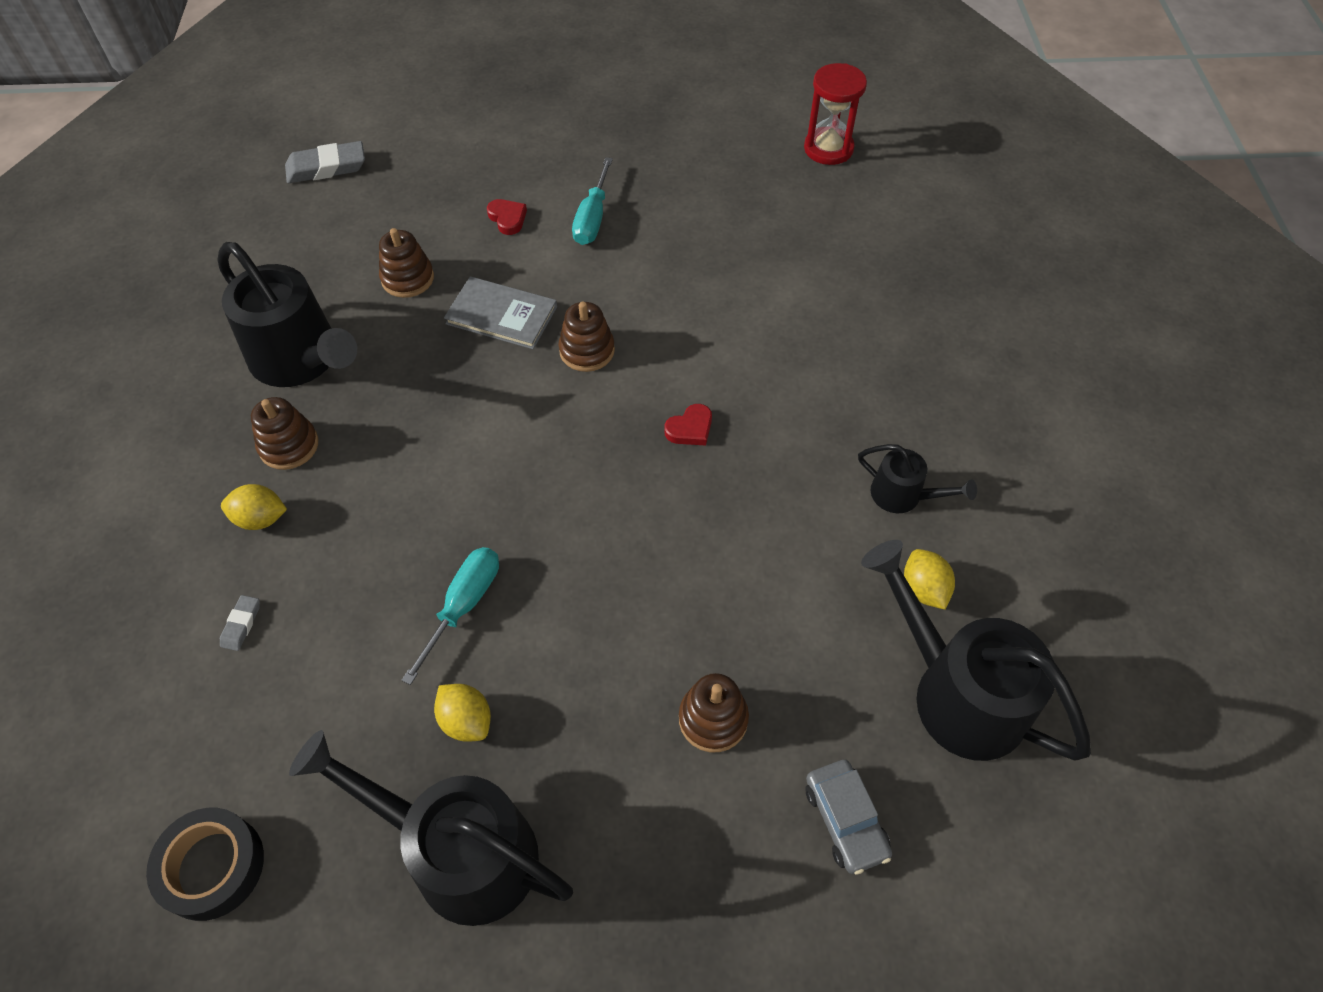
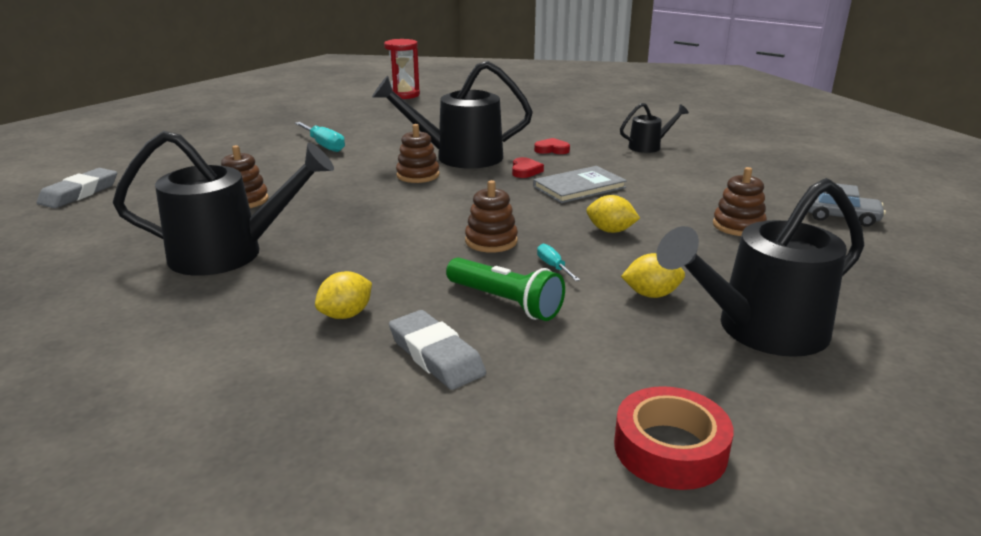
camera: 50 degrees left, 30 degrees down
(212, 867) = (670, 449): black tape -> red tape
(241, 624) = (436, 355): grey eraser -> grey eraser, size x1.99
(289, 446) = (298, 282): brown stacking toy -> brown stacking toy (491, 241)
(363, 614) = (505, 302): none -> green flashlight
(463, 606) = (553, 267): turquoise screwdriver -> turquoise screwdriver, size x0.56
(501, 315) = (340, 186): grey book -> grey book (579, 187)
(507, 218) = (269, 162): red heart -> red heart (552, 150)
(924, 589) = (713, 160): yellow lemon -> yellow lemon (610, 231)
(955, 691) = (783, 173): black watering can -> black watering can (458, 157)

